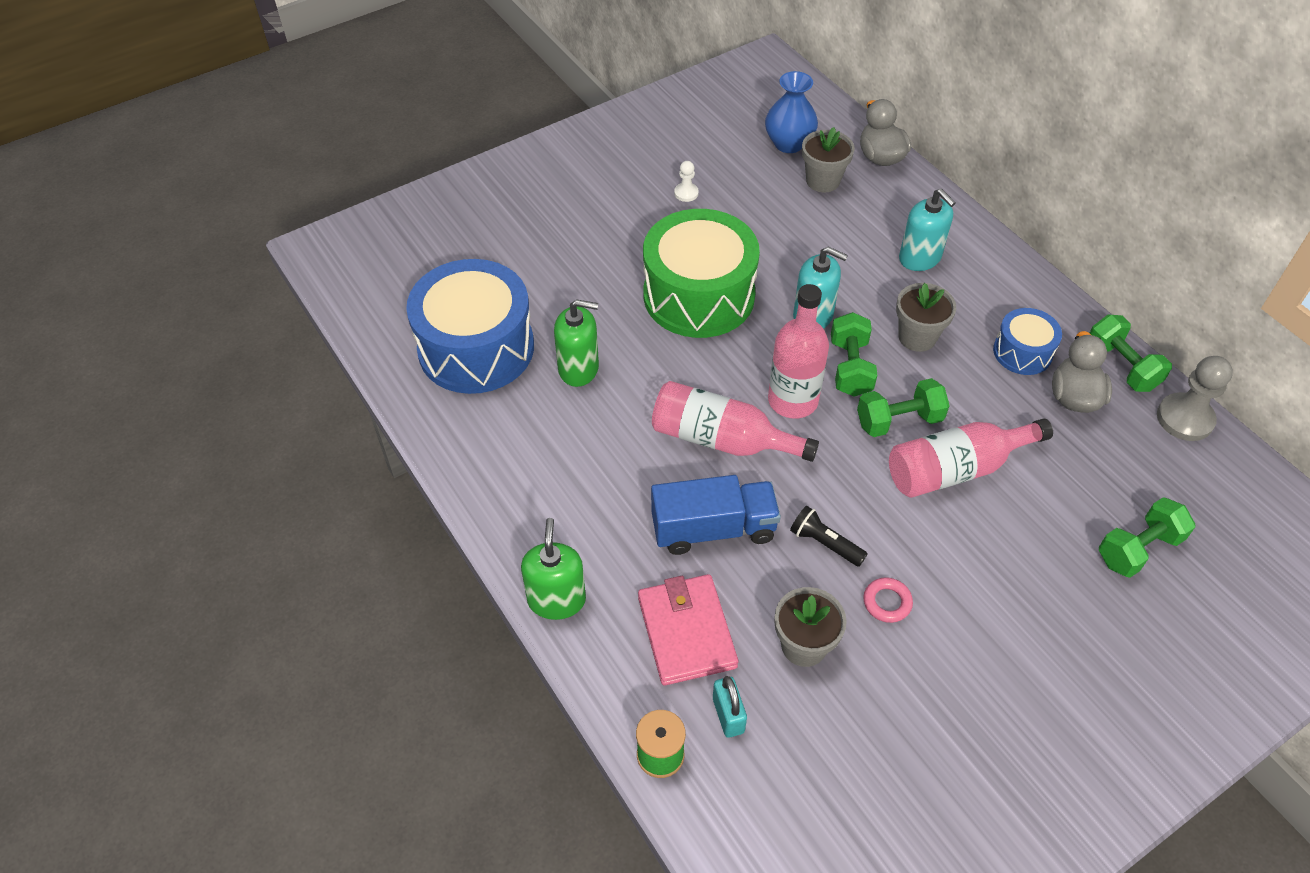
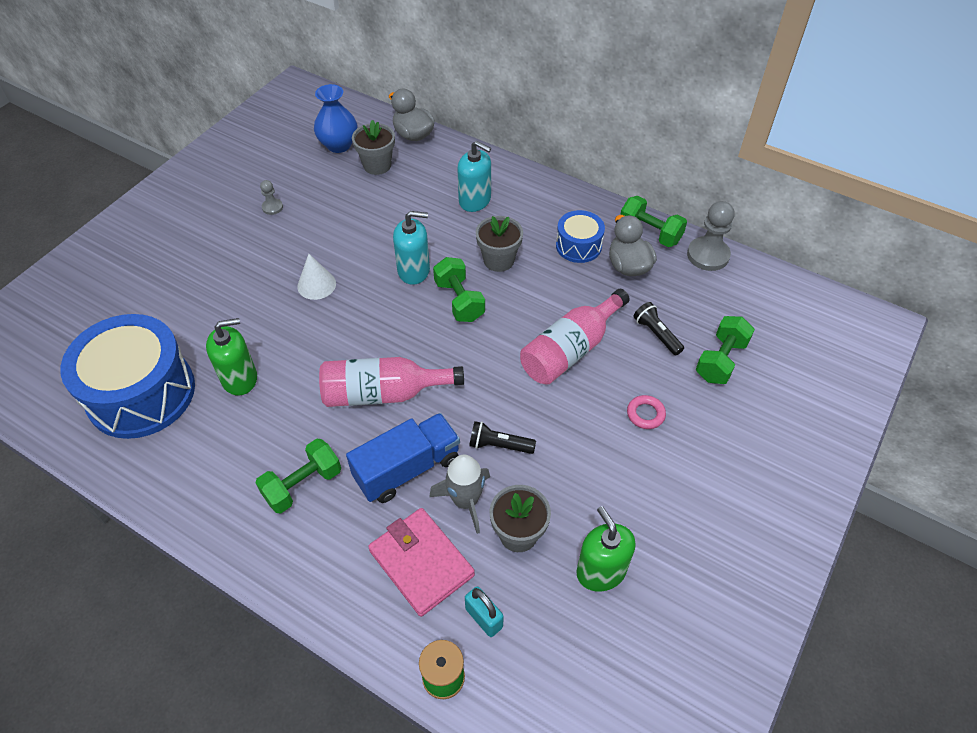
camera: 25 degrees left, 0 degrees up
(556, 600) = (300, 582): green soap dispenser -> green soap dispenser (601, 571)
(686, 193) = (272, 207): white pawn -> grey pawn
(699, 295) = (316, 285): green drum -> white cone
(761, 588) = (465, 501): none -> grey rocket
(793, 400) = (426, 342): pink bottle -> none
(887, 602) = (565, 472): pink ring -> pink ring (645, 414)
(899, 421) = (513, 328): green dumbbell -> green dumbbell (303, 485)
(1070, 489) = (656, 334): none -> black flashlight

